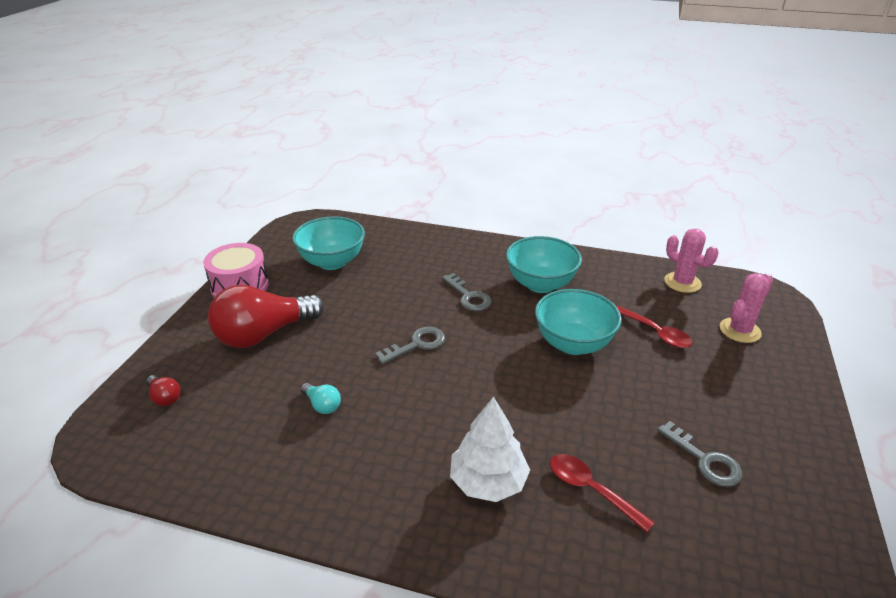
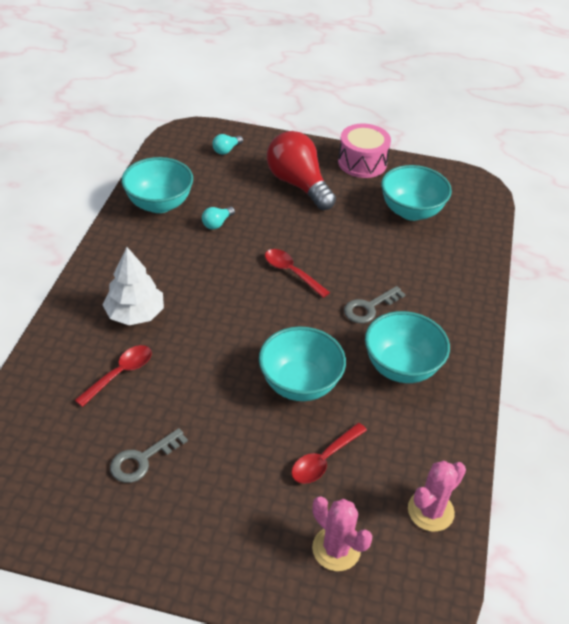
camera: 85 degrees right, 10 degrees up
(165, 397) = (226, 150): red light bulb -> turquoise light bulb
(266, 467) = (159, 204): none -> turquoise bowl
(417, 344) = (291, 272): grey key -> red spoon

